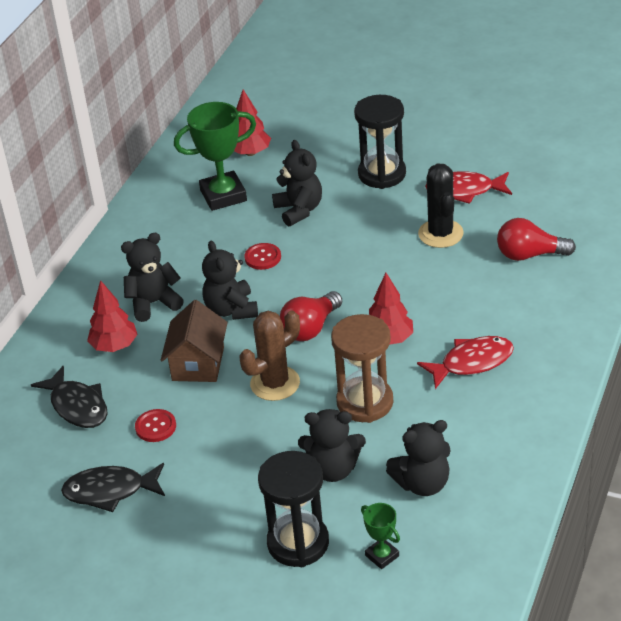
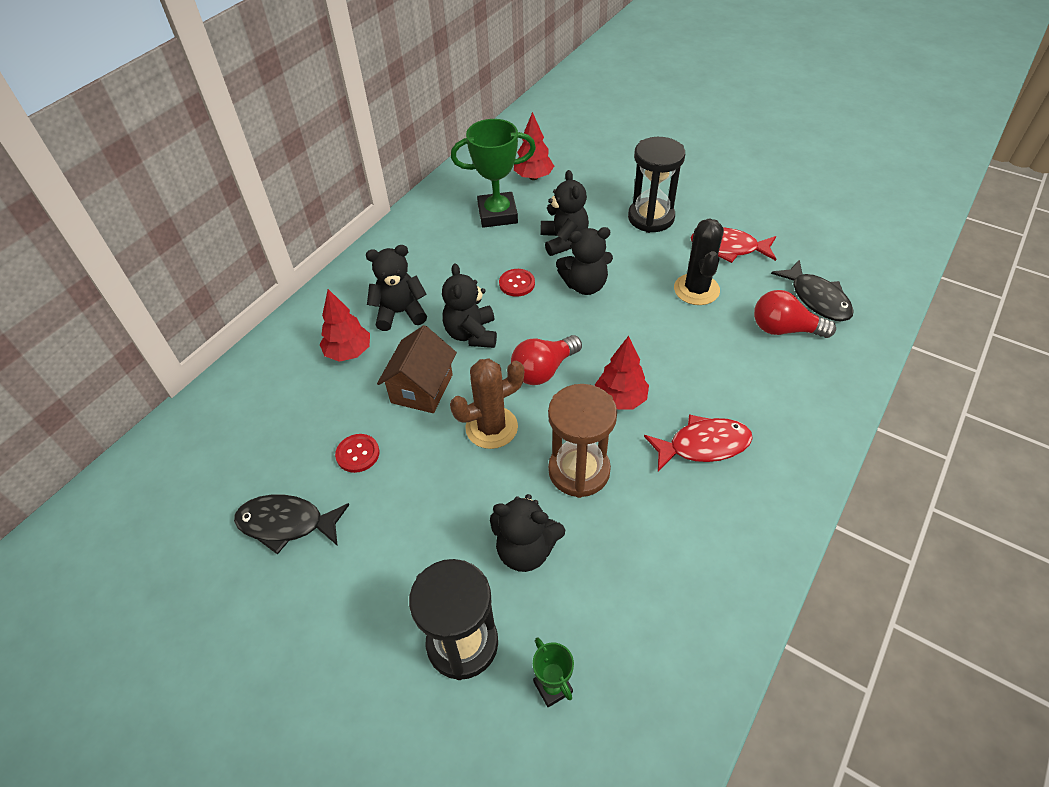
camera: 10 degrees right, 10 degrees up
(77, 406) = (290, 413): black fish -> black fish (817, 298)
(422, 483) = (620, 593): black teddy bear -> black teddy bear (585, 285)

